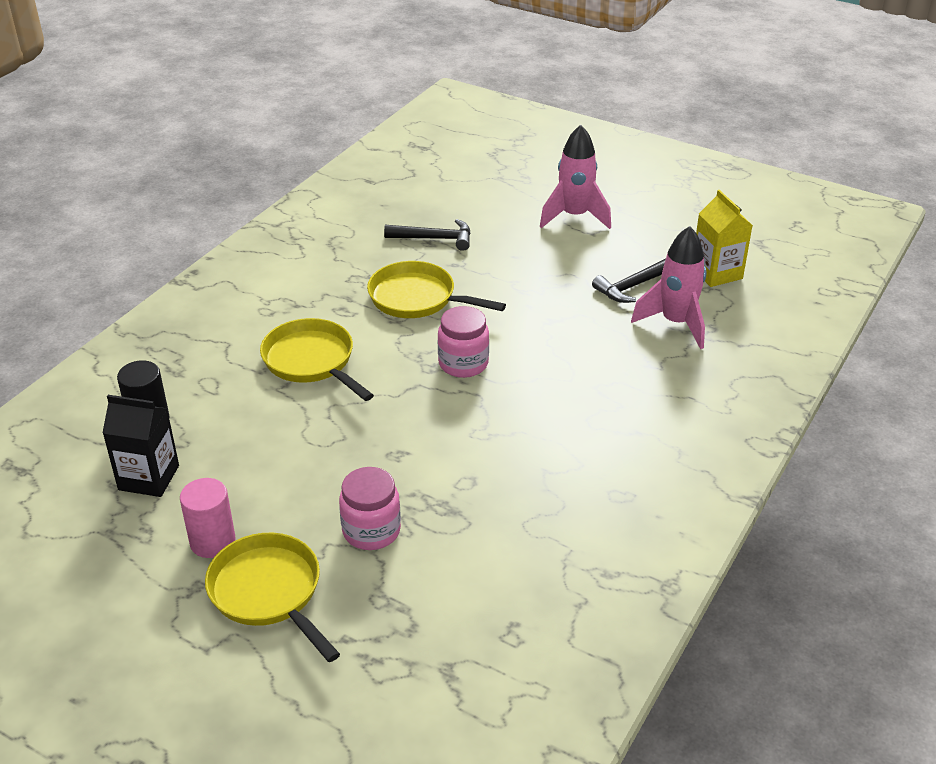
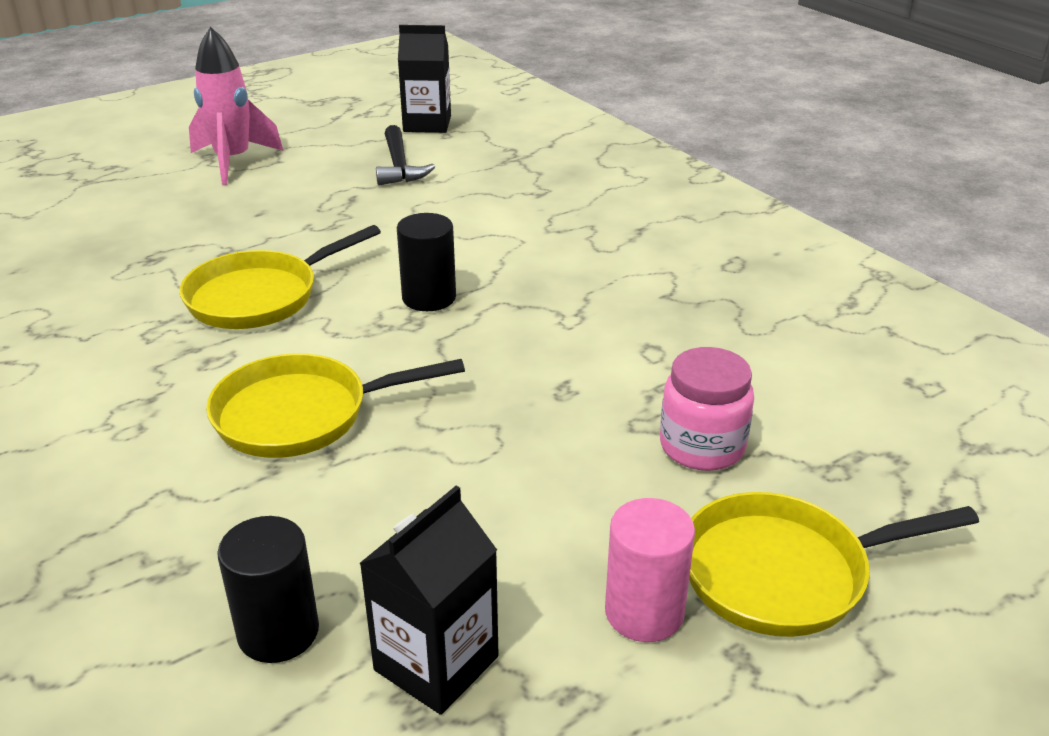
camera: 65 degrees left, 5 degrees down
(435, 238) = (149, 253): black hammer -> none
(463, 364) = (429, 298): pink jar -> black cylinder
(676, 323) = (485, 163): pink rocket -> none
(716, 273) = (427, 124): yellow carton -> black carton

